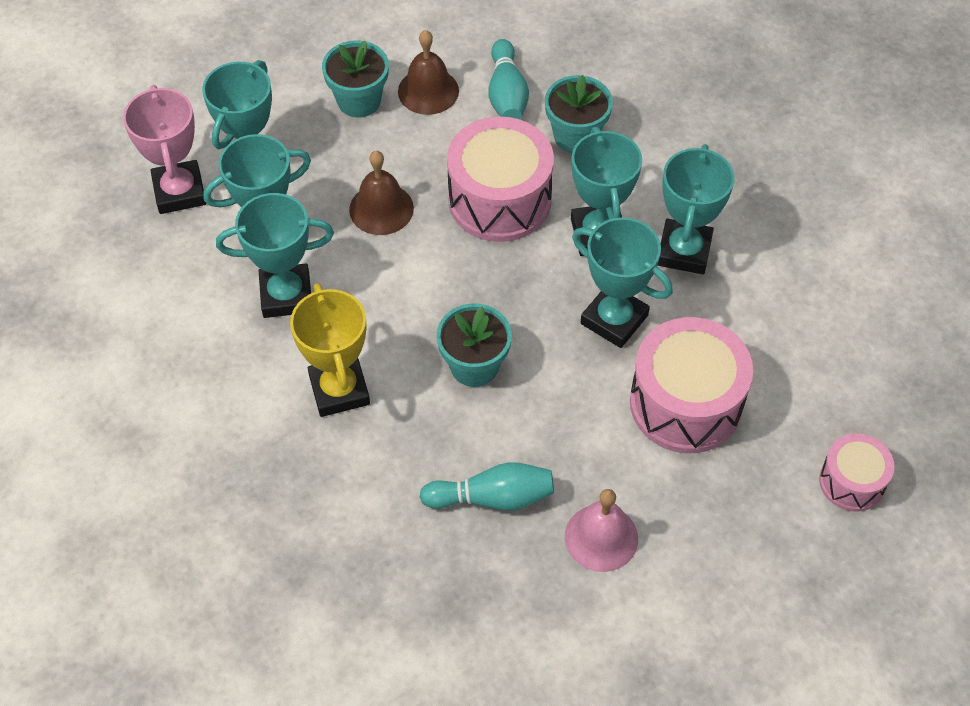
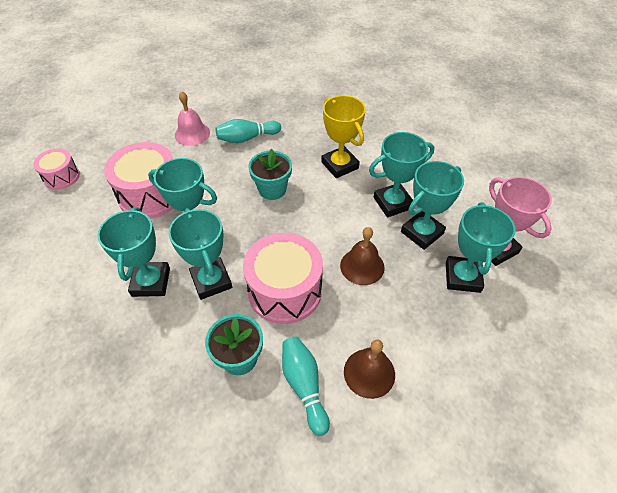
camera: 165 degrees right, 5 degrees down
(359, 101) = (418, 349): turquoise flower pot -> none

